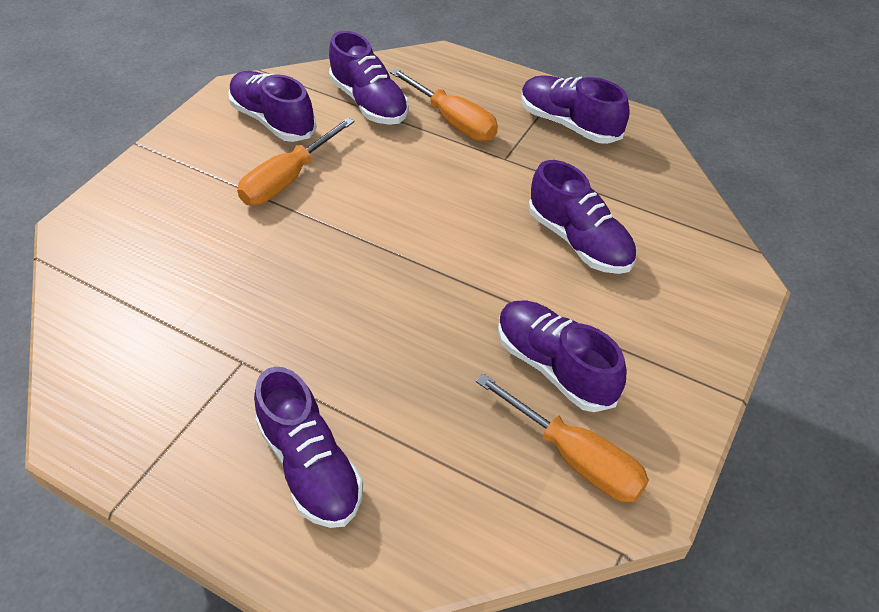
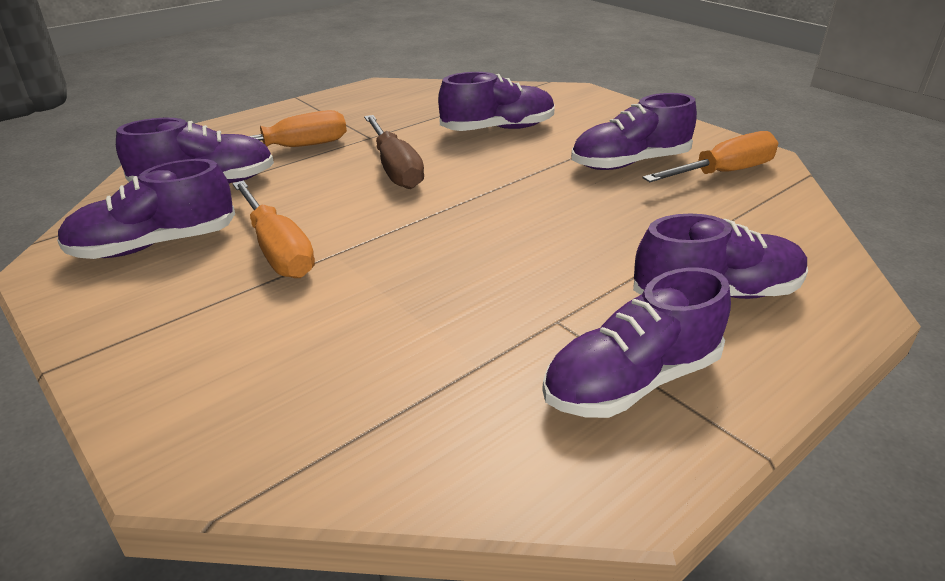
camera: 70 degrees left, 15 degrees down
(447, 197) = (395, 169): none -> brown screwdriver
(569, 124) = (354, 106): purple shoe -> purple shoe (631, 381)

